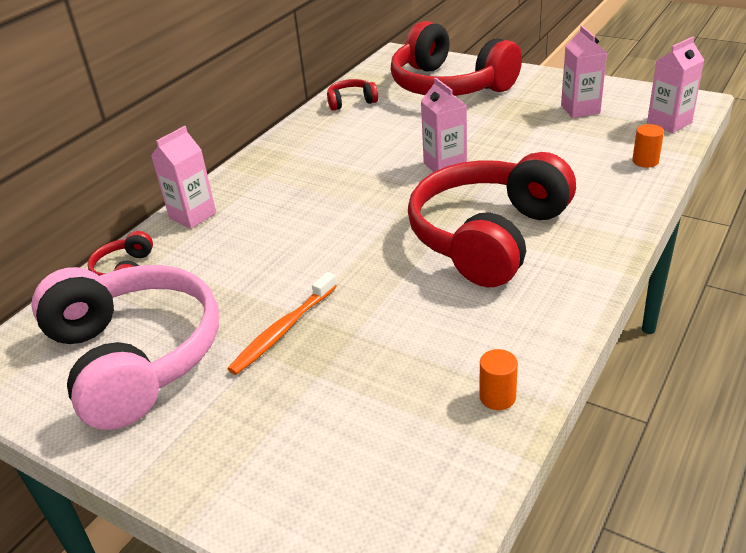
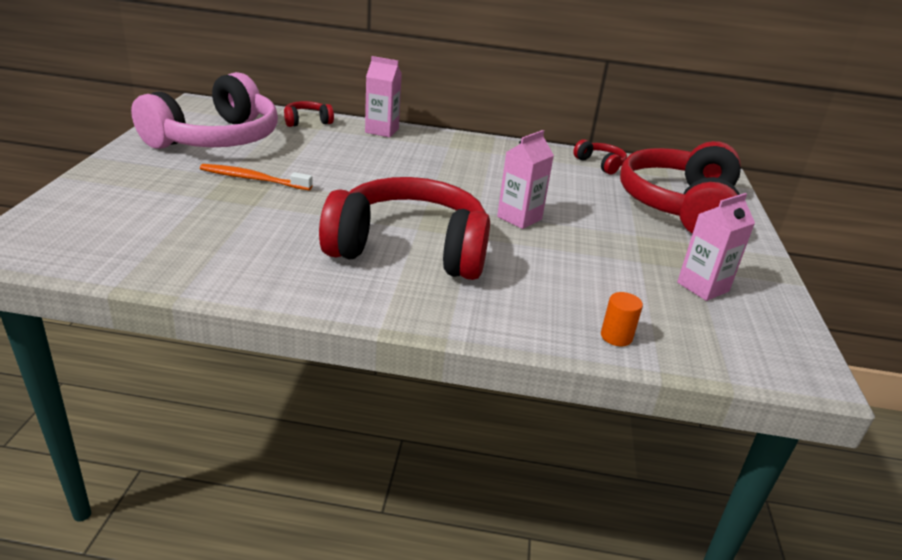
camera: 60 degrees right, 5 degrees down
(497, 397) = (184, 270): orange cylinder -> none
(669, 123) = (729, 354): pink carton -> none

